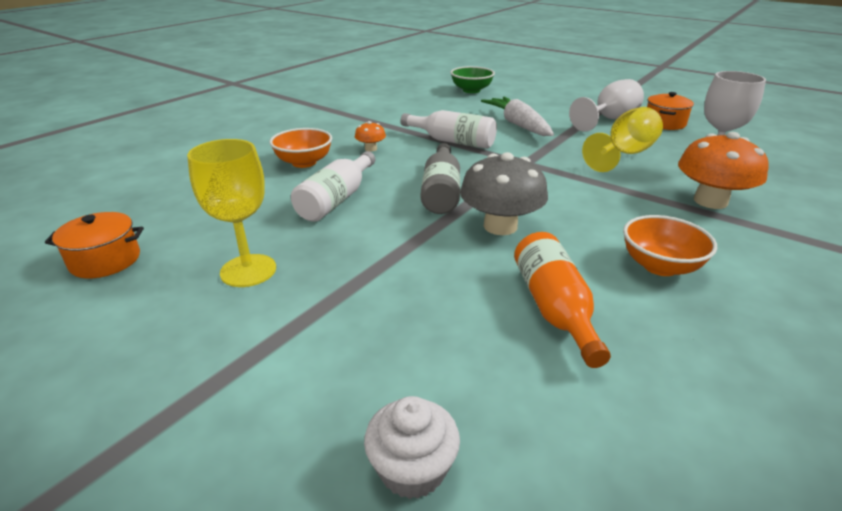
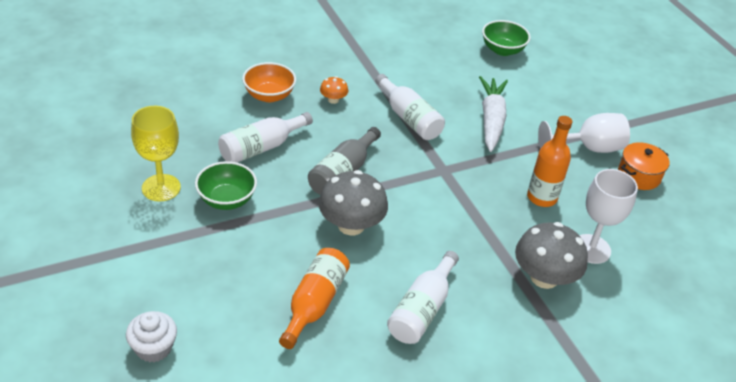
camera: 25 degrees right, 10 degrees up
(105, 260) = (87, 141): orange pot -> none
(343, 253) = (226, 200): none -> green bowl
(624, 154) = (542, 197): yellow goblet -> orange bottle
(660, 266) = (422, 309): orange bowl -> white bottle
(710, 201) = (544, 277): orange mushroom -> grey mushroom

